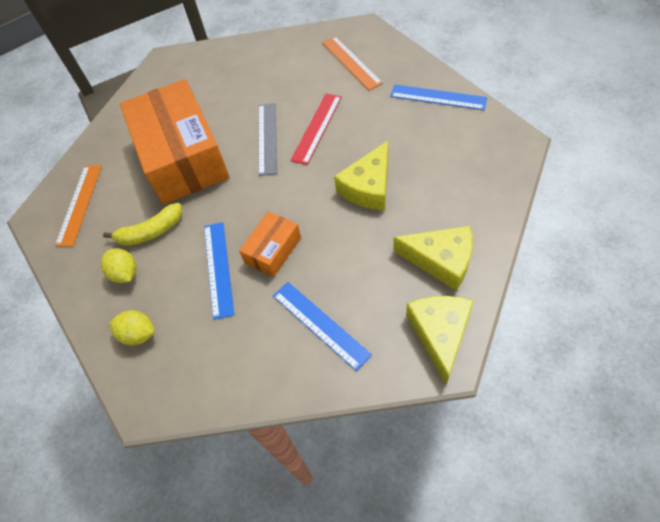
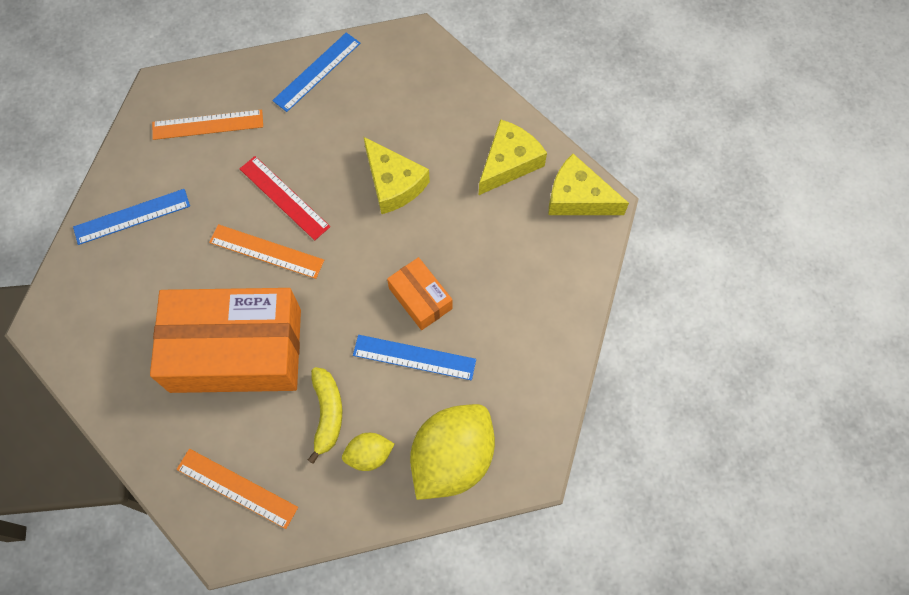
camera: 75 degrees left, 10 degrees up
(138, 334) = (452, 458): yellow lemon -> yellow lemon, size x2.07
(267, 138) = (266, 251): grey ruler -> orange ruler
(320, 324) = (523, 287): blue ruler -> blue ruler (132, 217)

